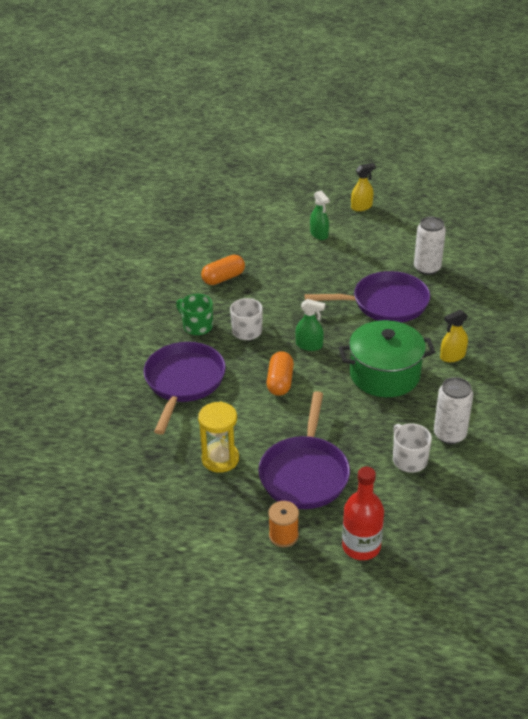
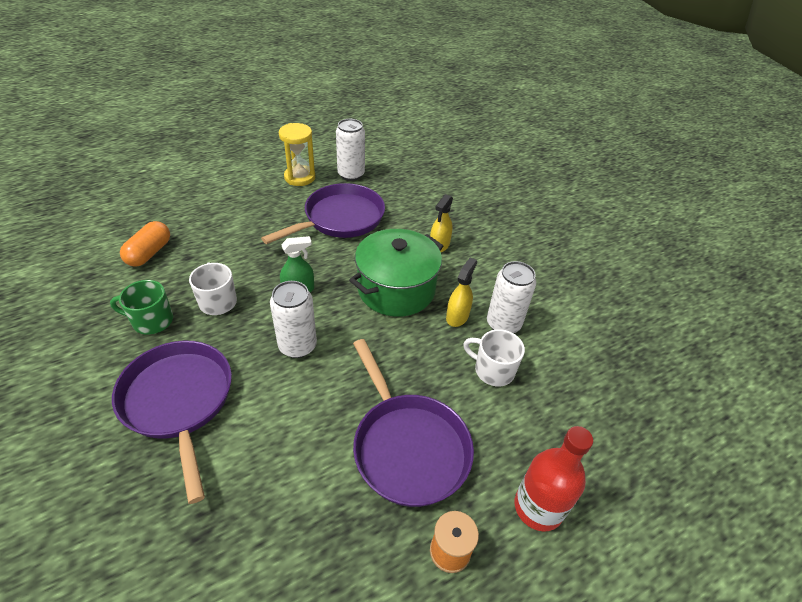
camera: 40 degrees left, 5 degrees up
(220, 459) = (297, 485): yellow hourglass -> yellow hourglass (300, 177)
(280, 382) = (297, 346): orange capsule -> white can
(319, 234) = (226, 175): green spray bottle -> none
(361, 207) = (249, 139): yellow spray bottle -> yellow spray bottle (457, 316)

